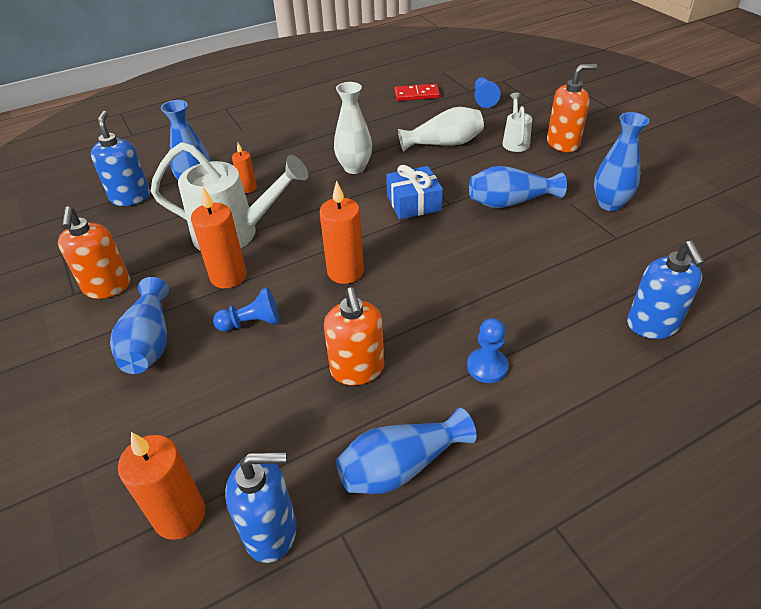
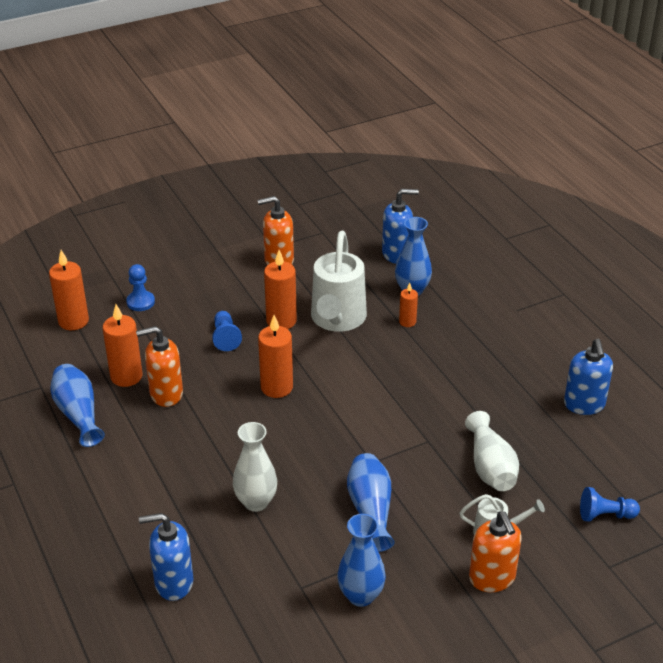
camera: 90 degrees right, 5 degrees down
(149, 342) = (216, 290): blue vase -> none
(271, 531) = (51, 358): blue soap dispenser -> blue soap dispenser (584, 405)
(321, 419) = (126, 376): none -> orange candle
(354, 168) = (440, 393): white vase -> white vase (256, 502)
(414, 203) = (375, 435): blue gift -> none
(417, 95) = (611, 450): red domino -> none
(487, 367) = (152, 466): blue pawn -> blue pawn (140, 302)

